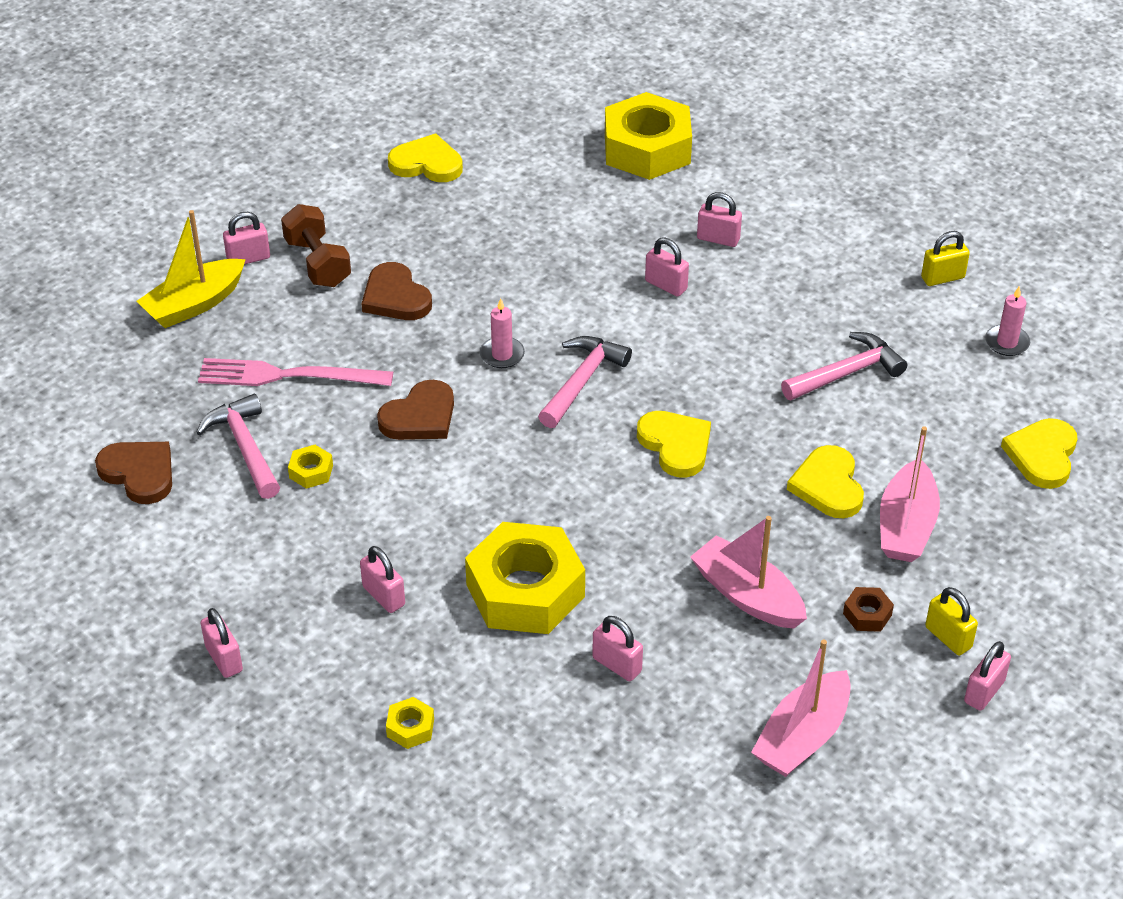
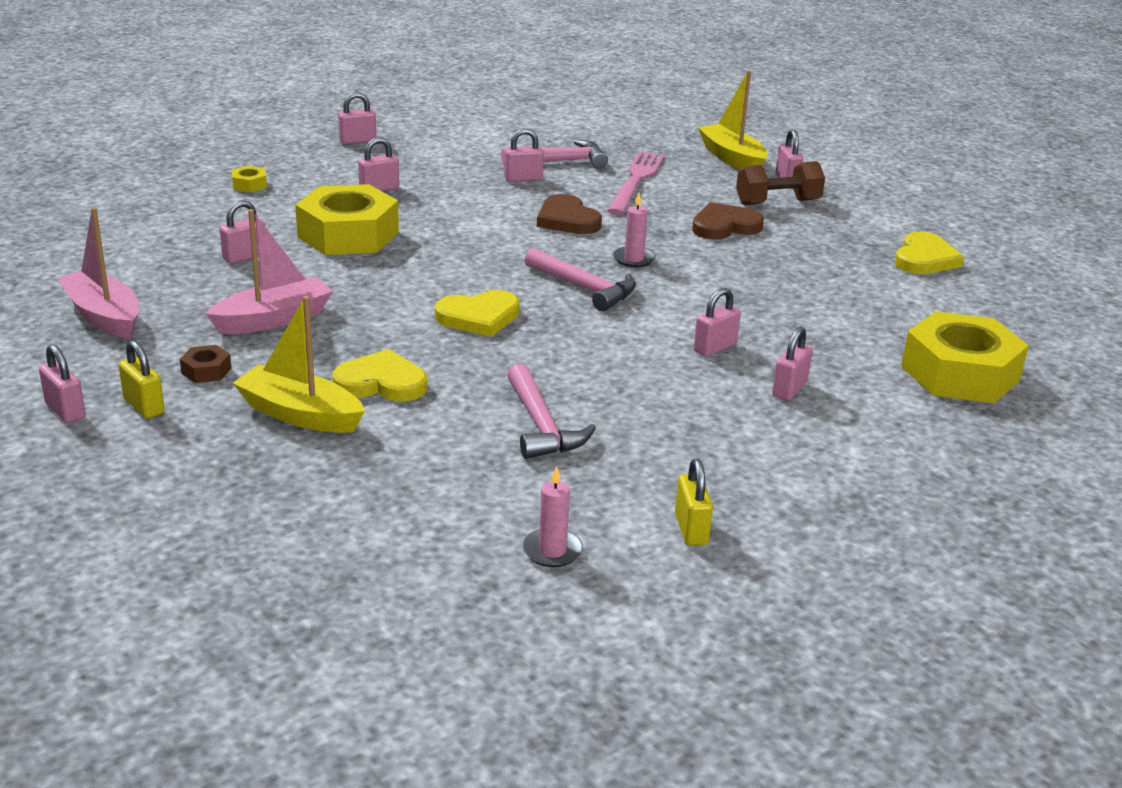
camera: 100 degrees right, 15 degrees down
(139, 473) = (549, 131): brown heart -> none
(311, 471) = (523, 179): yellow nut -> pink padlock
(906, 526) = (300, 414): pink boat -> yellow boat
(948, 637) = (144, 406): yellow padlock -> yellow padlock turned 75 degrees clockwise
(1042, 455) = (346, 527): yellow heart -> none

